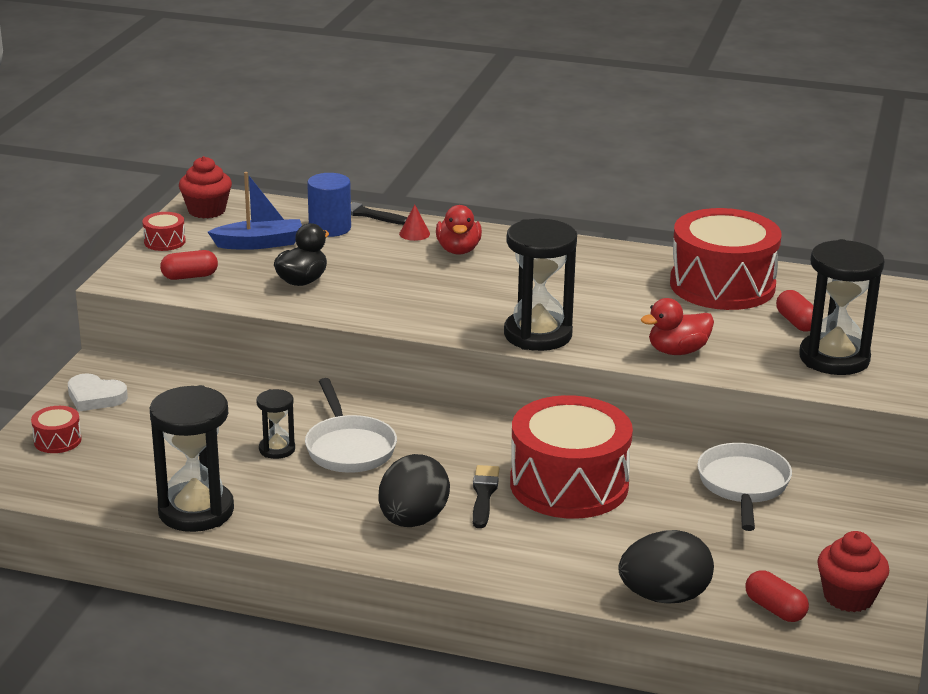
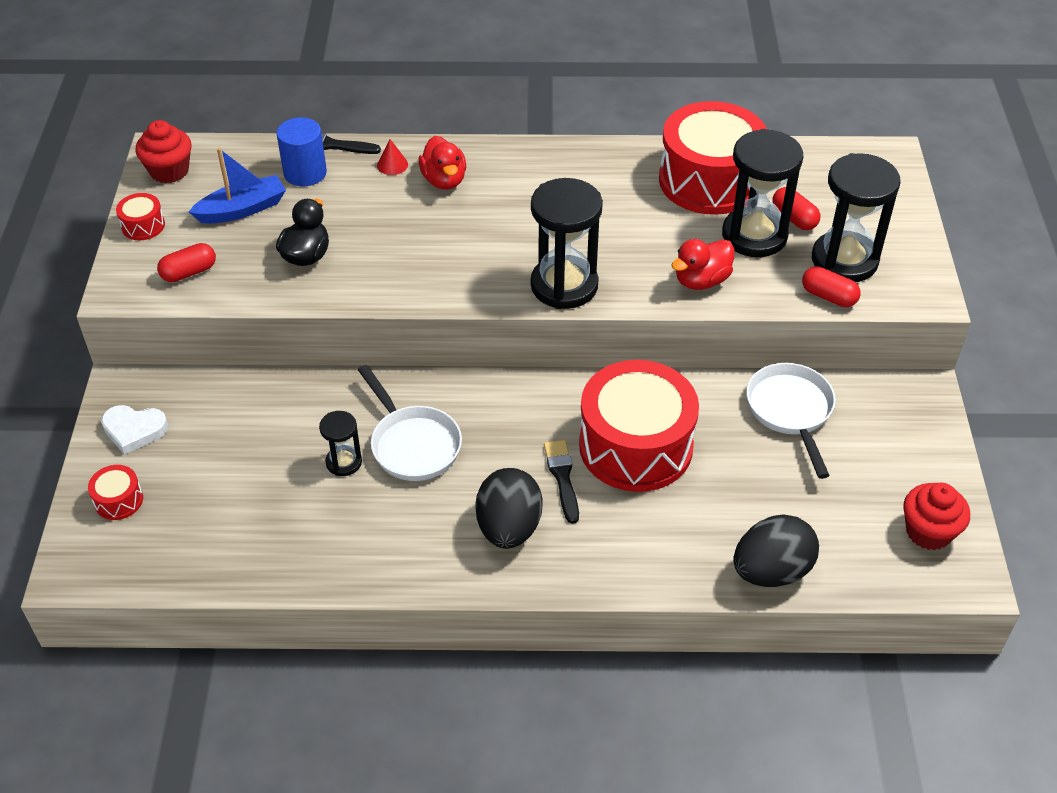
camera: 15 degrees left, 20 degrees up
(196, 511) = (296, 565): black hourglass -> black hourglass (754, 236)
(775, 609) = (872, 563): red capsule -> red capsule (828, 296)

